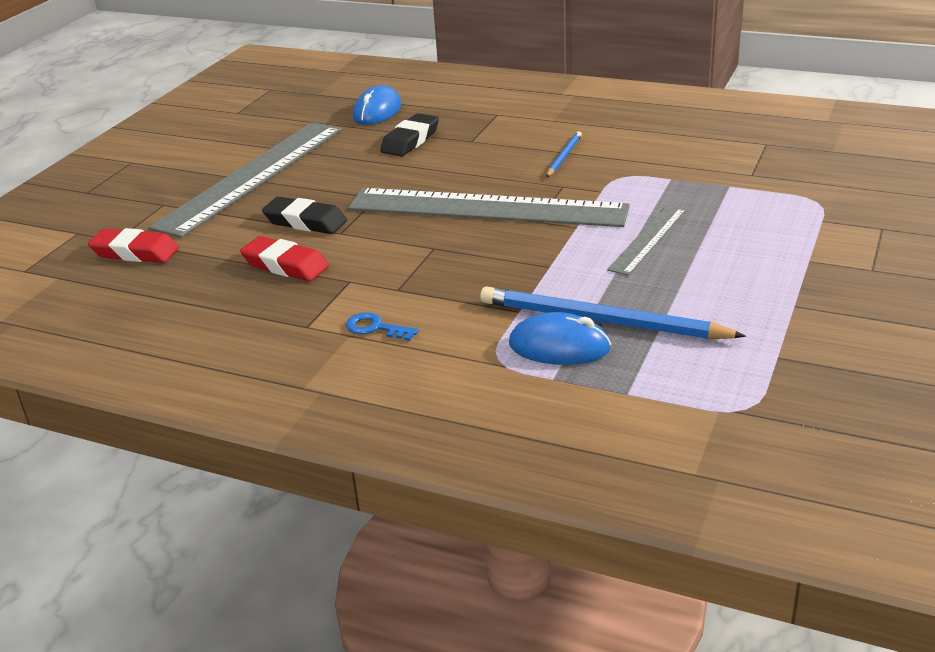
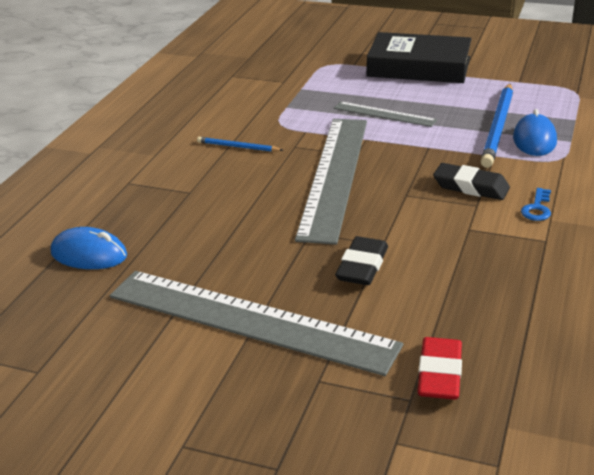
camera: 95 degrees left, 0 degrees up
(285, 265) = (449, 266): red eraser -> none
(410, 141) = (180, 225): black eraser -> black eraser (471, 187)
(822, 270) = (419, 67): none -> black book

